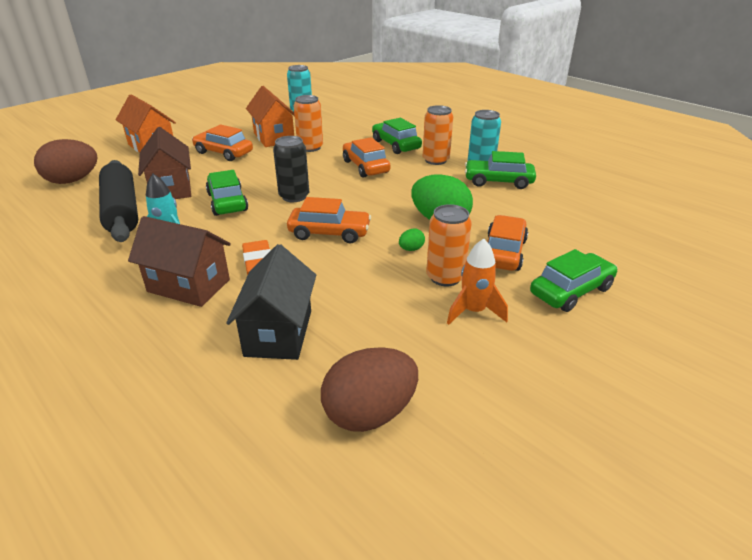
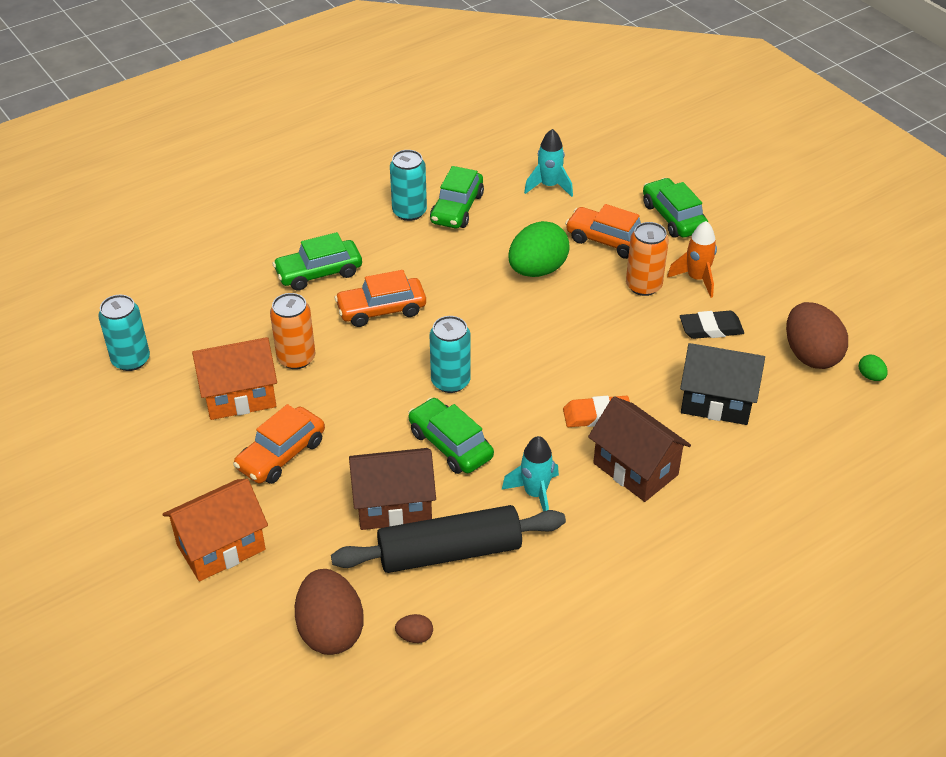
camera: 80 degrees left, 10 degrees up
(52, 206) = (415, 636): none -> brown egg
(189, 286) = (635, 469): brown house -> brown house turned 75 degrees counterclockwise
(227, 202) = (450, 445): green car -> green car turned 60 degrees clockwise
(294, 196) = (450, 381): black can -> turquoise can
(329, 233) = (547, 356): orange car -> none
(394, 325) = (711, 328): none -> black eraser
(411, 249) = (591, 300): green egg -> green egg (870, 376)
(435, 160) = (382, 245): orange can -> none
(562, 217) = (549, 186): none -> turquoise rocket

